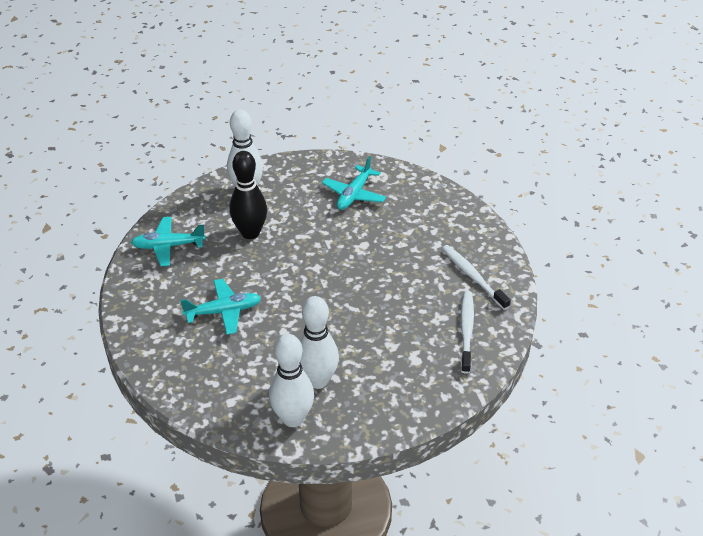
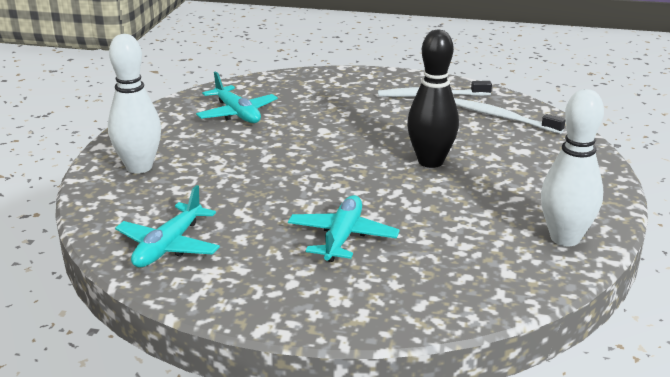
camera: 60 degrees left, 15 degrees down
(250, 233) = (220, 185): black bowling pin -> black bowling pin (430, 162)
(317, 380) = (514, 208): white bowling pin -> none

